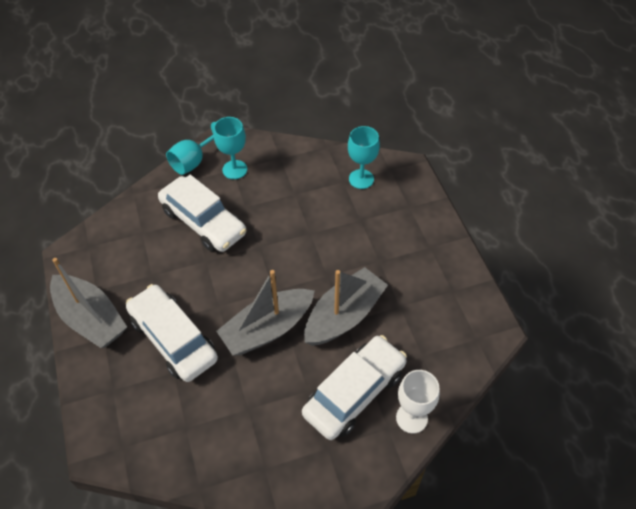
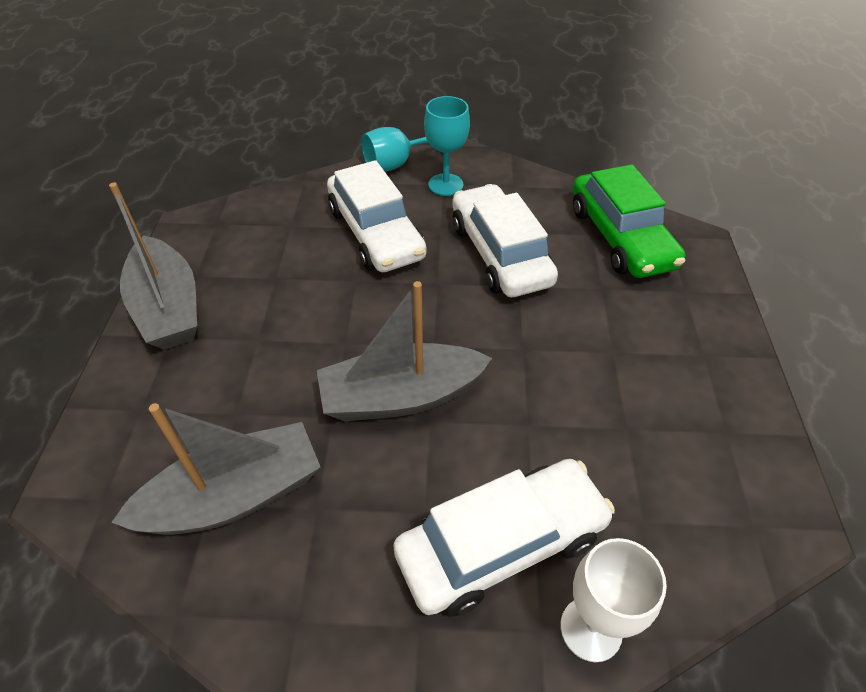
camera: 20 degrees right, 5 degrees down
(173, 339) = (260, 367): white car -> white car (500, 254)
(344, 315) = (529, 414): grey boat -> grey boat (235, 496)
(361, 179) = (620, 237): turquoise goblet -> green car

